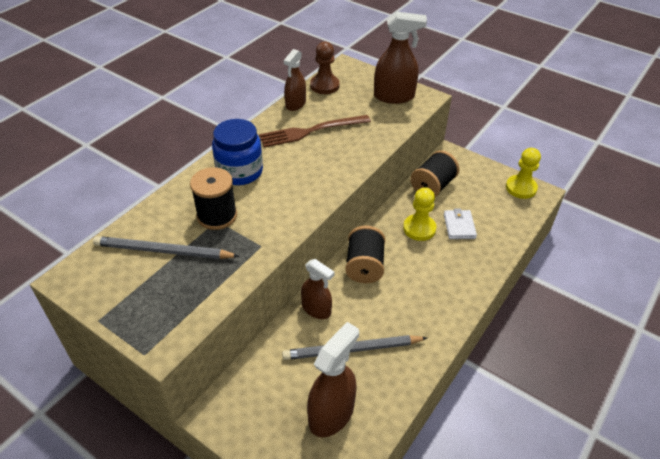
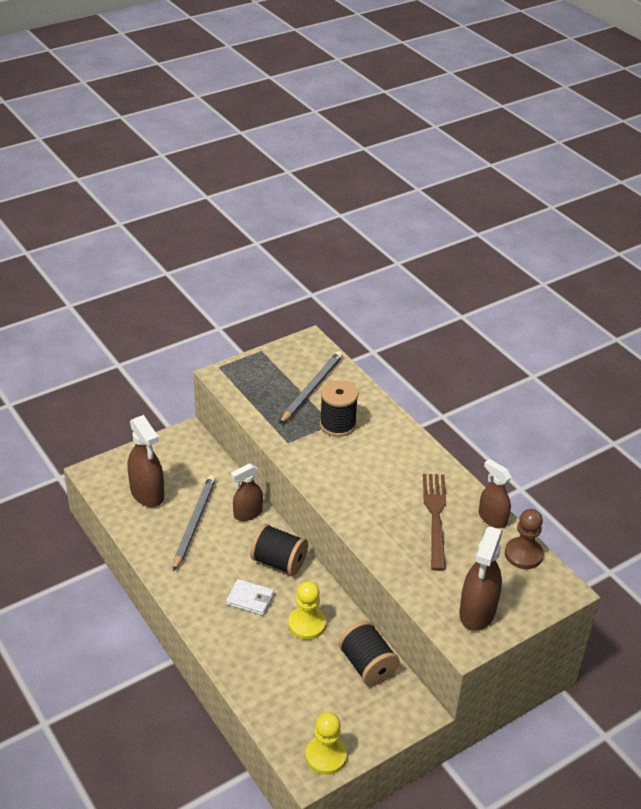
camera: 110 degrees right, 5 degrees down
(240, 172) = (391, 450): blue jar -> none
(459, 226) = (293, 661): white wallet -> white wallet (250, 599)

